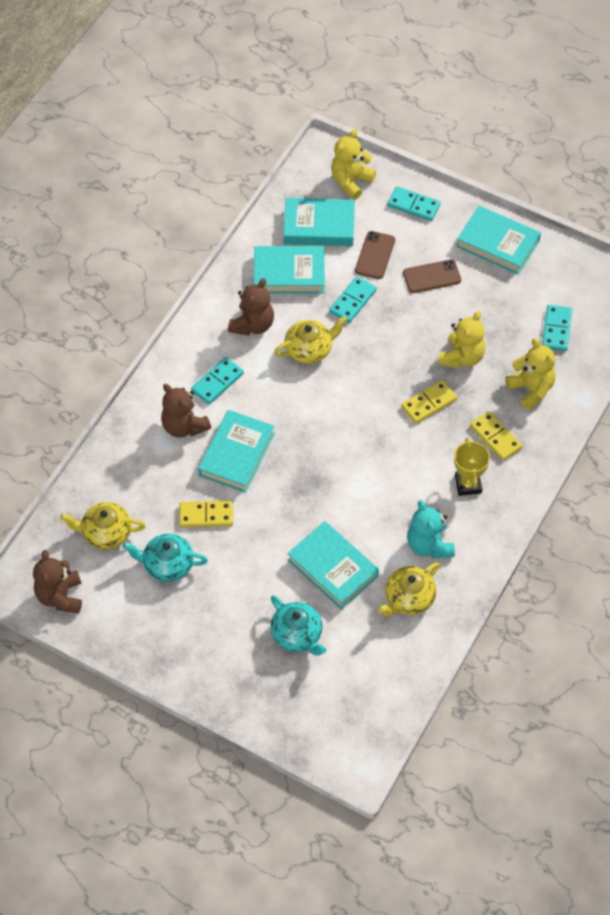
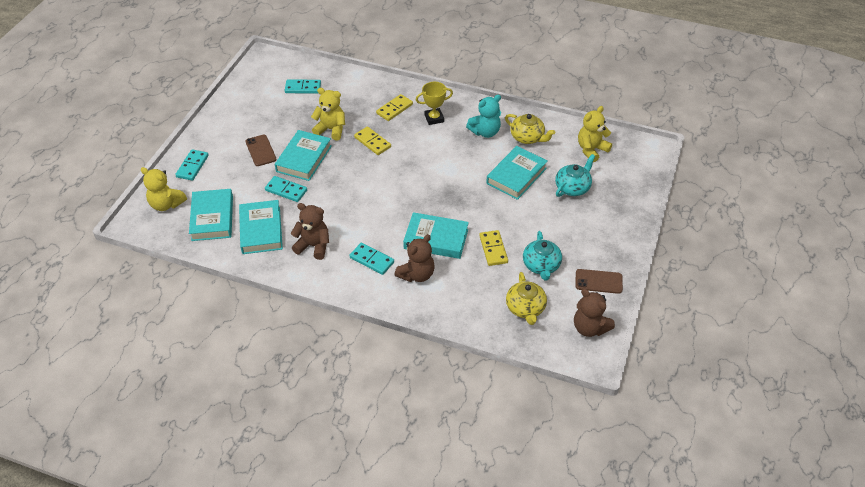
camera: 100 degrees left, 10 degrees down
(60, 596) = (589, 328): brown teddy bear -> brown teddy bear turned 60 degrees clockwise
(309, 349) = (333, 209): yellow teapot -> none
(375, 255) = (241, 183): brown phone -> brown phone (598, 281)
(498, 244) = (229, 120): turquoise book -> turquoise book (304, 158)
(531, 389) = (353, 96): yellow teddy bear -> yellow teddy bear (591, 150)

